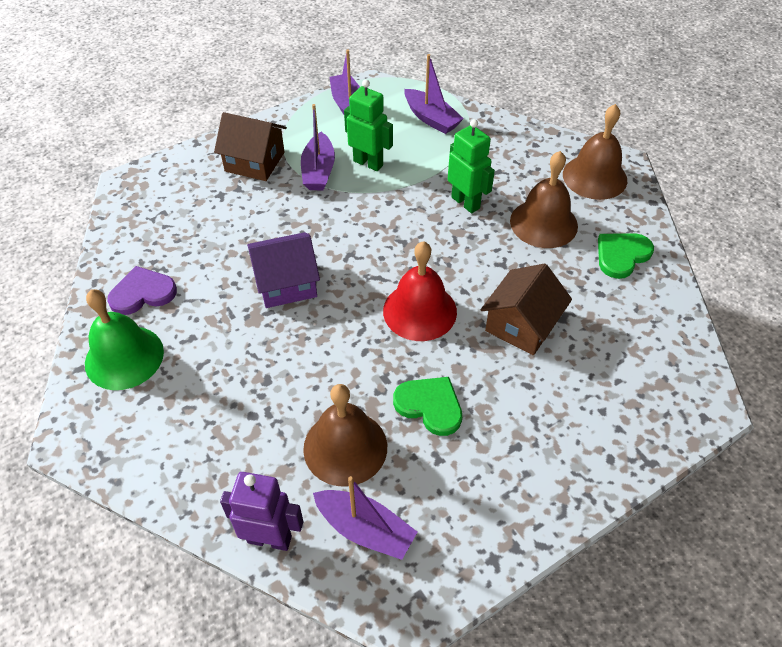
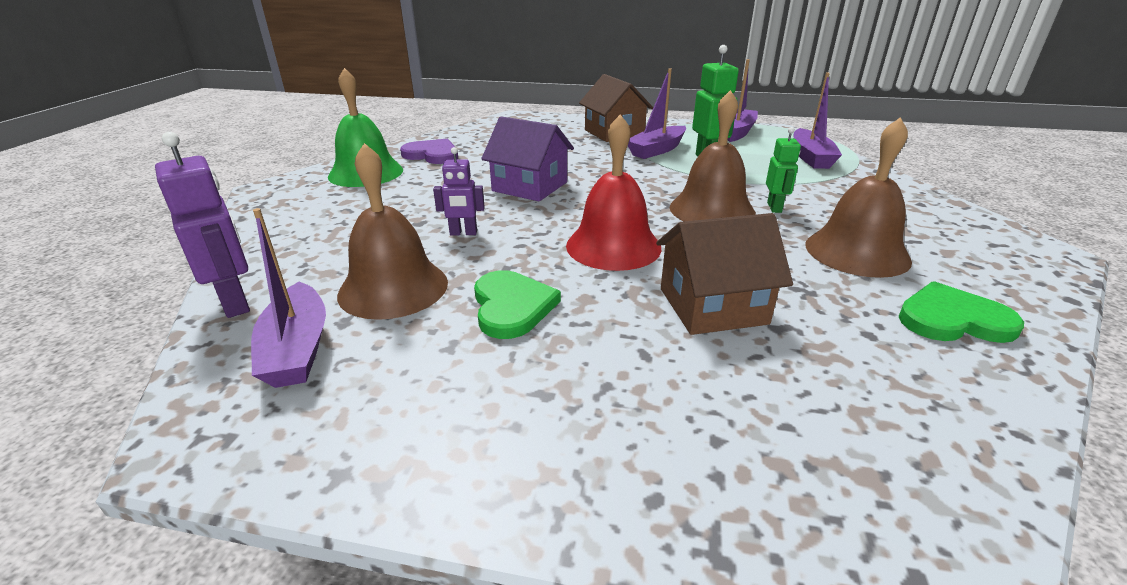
camera: 45 degrees right, 20 degrees down
(314, 368) = (463, 233): none -> purple robot
(466, 202) = (774, 207): green robot -> green robot, size x0.63
(594, 177) = (985, 248): brown bell -> brown bell (712, 210)

